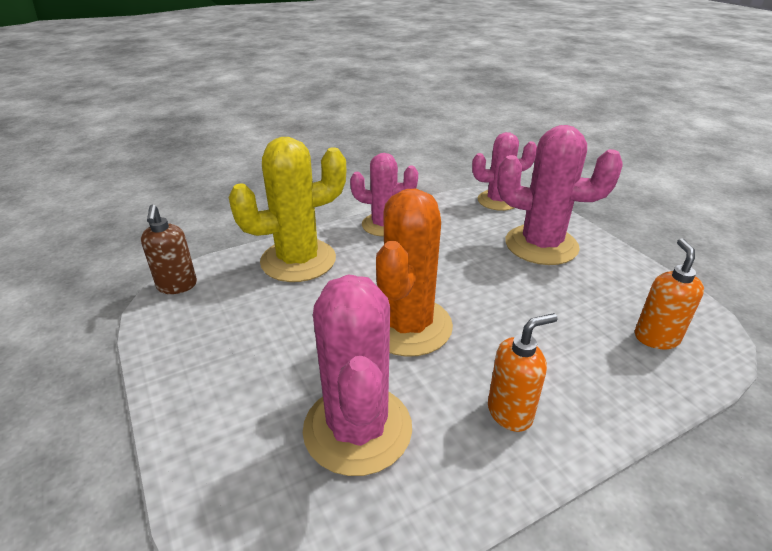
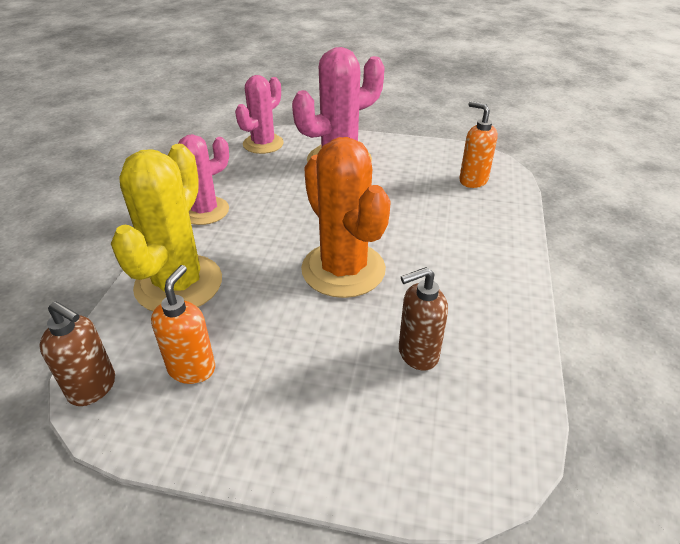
camera: 50 degrees left, 5 degrees up
(357, 429) = (417, 354): pink cactus -> brown soap dispenser
(510, 413) = (472, 273): orange soap dispenser -> orange soap dispenser (192, 368)

